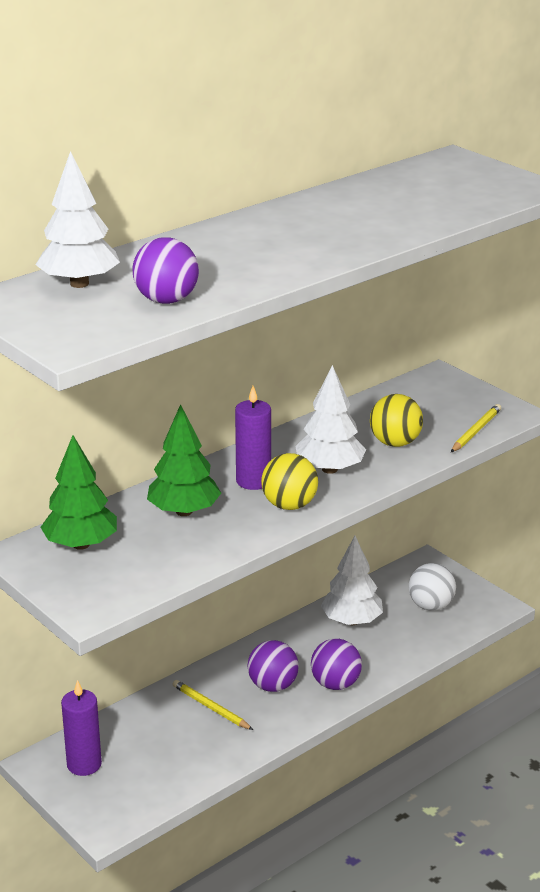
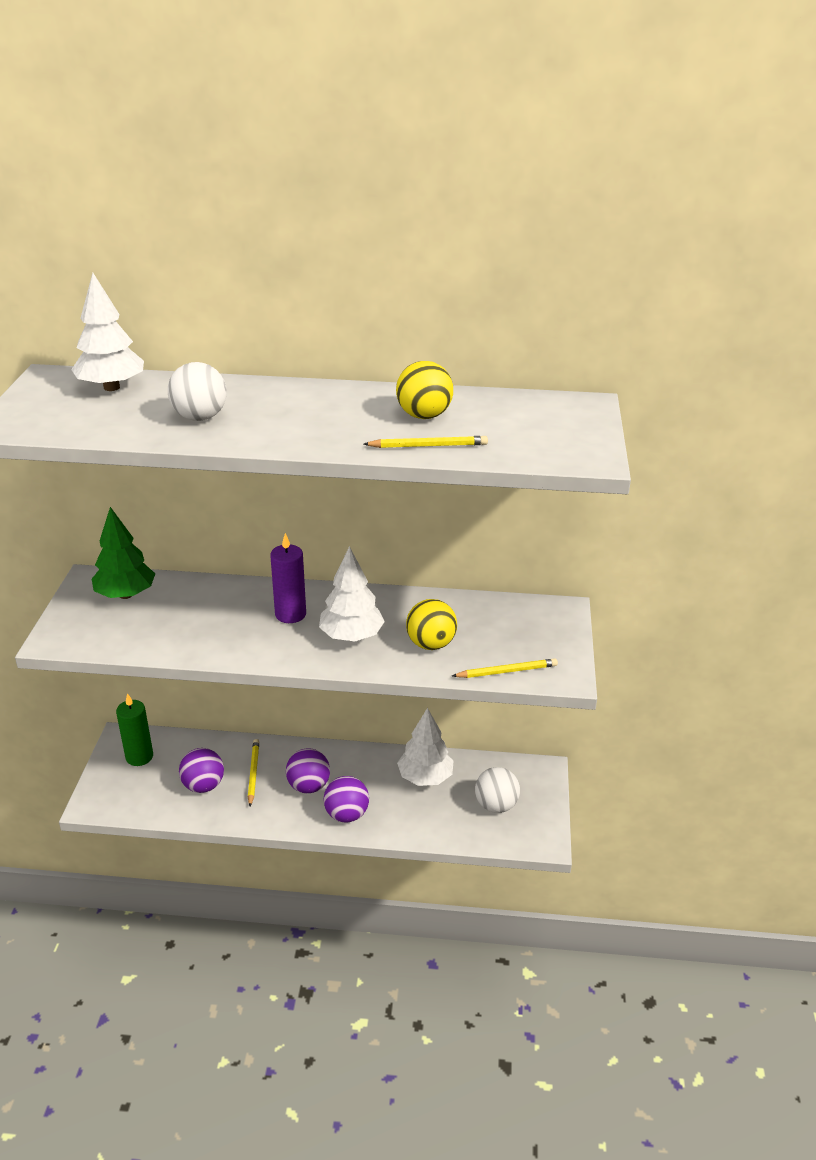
camera: 45 degrees right, 5 degrees up
(84, 764) = (139, 757): purple candle -> green candle
(166, 300) = (123, 423): purple ball -> purple ball (203, 785)
(184, 511) = (214, 609): green tree -> none
(216, 272) = (200, 417): none -> white ball
(289, 505) = (279, 646): yellow ball -> yellow ball (424, 416)
(423, 221) = (428, 446): none -> yellow pencil

